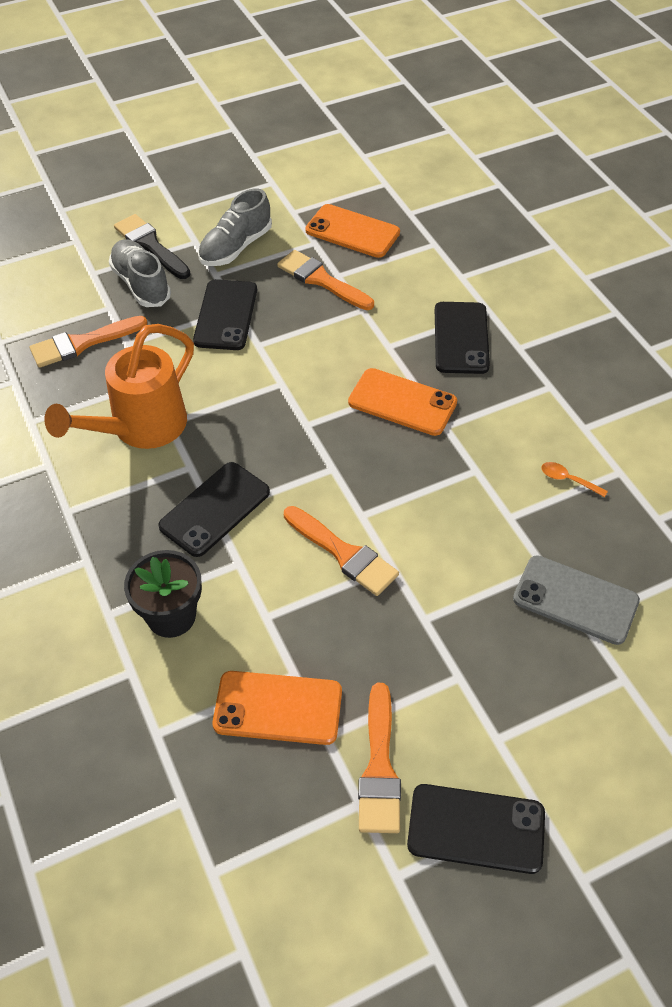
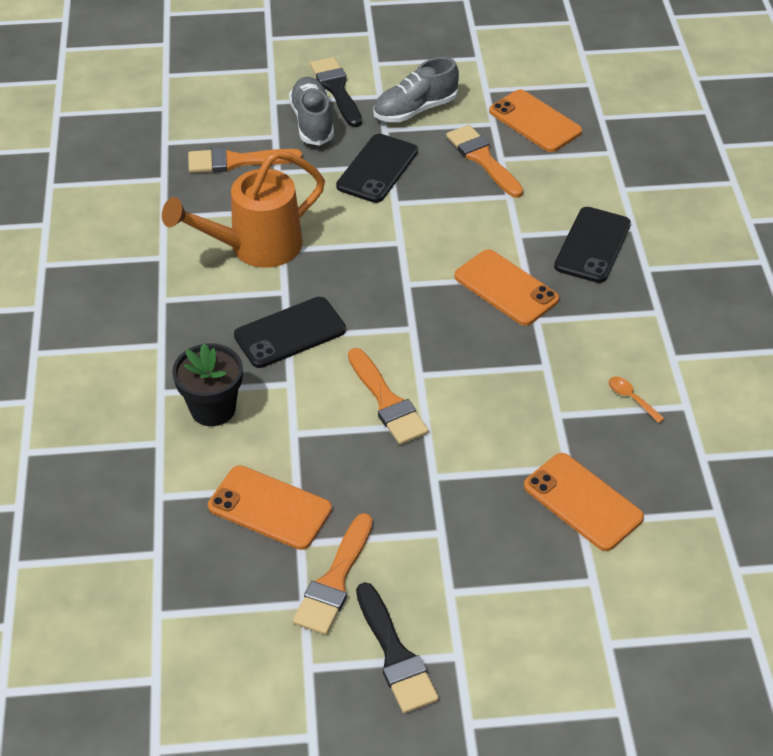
camera: 20 degrees right, 5 degrees down
(476, 829) = (395, 654): black phone -> black brush
(575, 600) = (583, 502): grey phone -> orange phone

